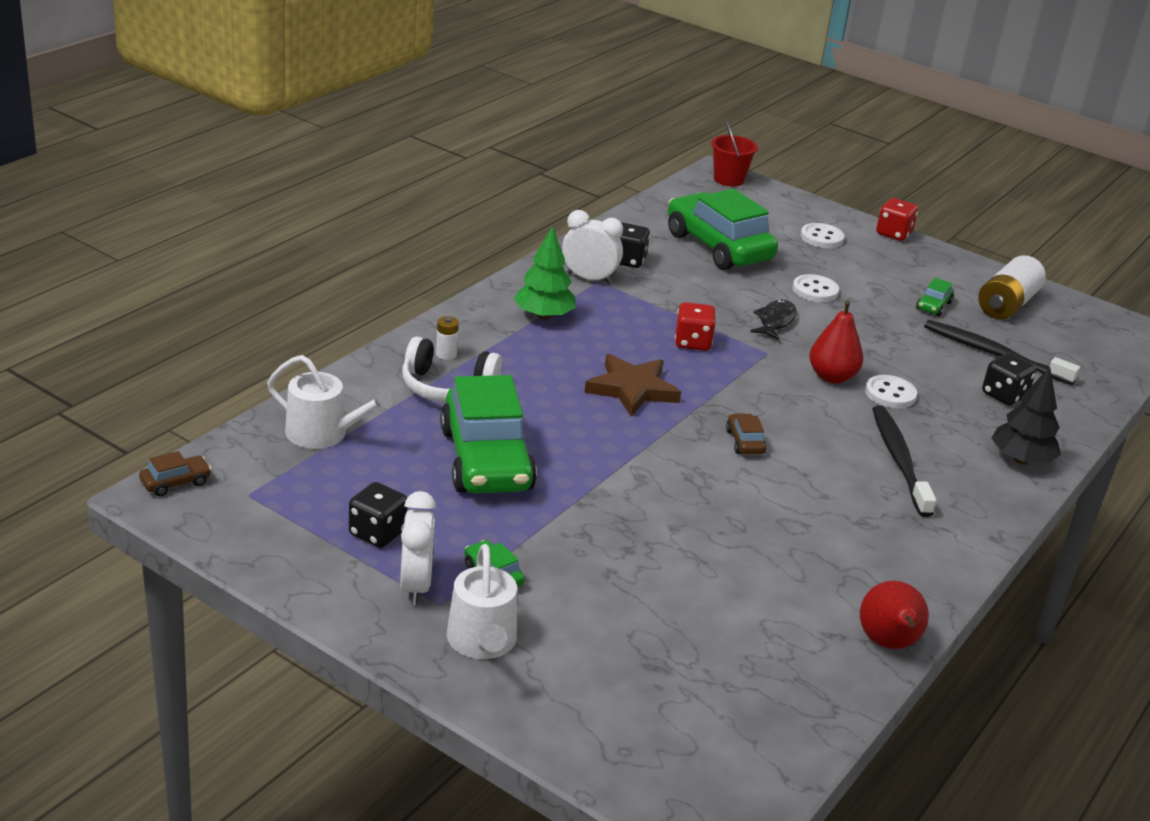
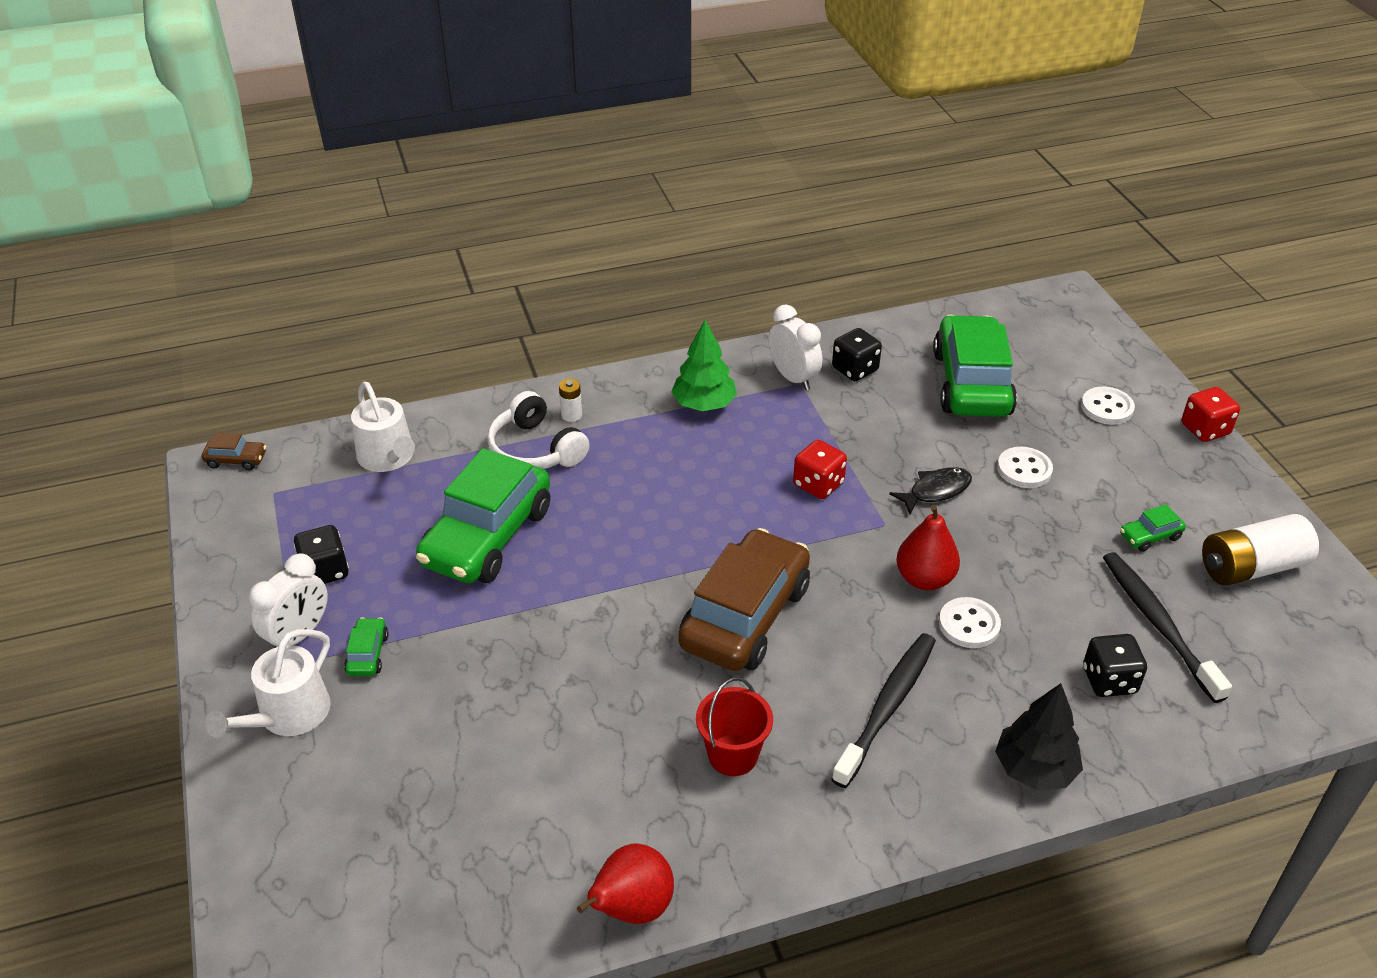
camera: 40 degrees right, 10 degrees up
(632, 389) = (699, 514): brown star -> none
(728, 179) = (1075, 306): red bucket -> red bucket (733, 755)
(744, 442) = (745, 616): brown car -> brown car, size x2.49

